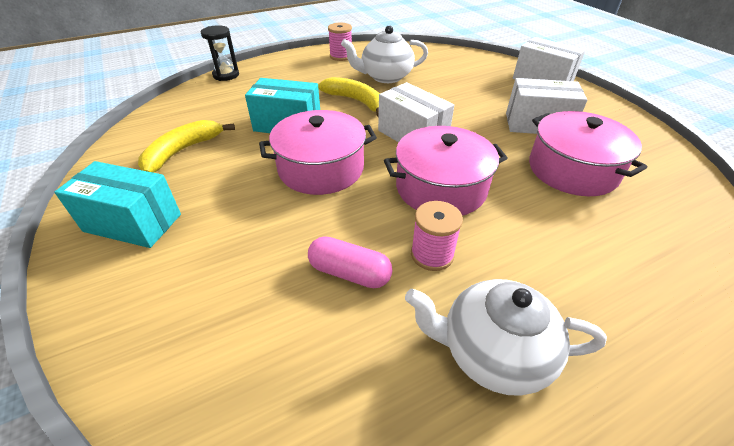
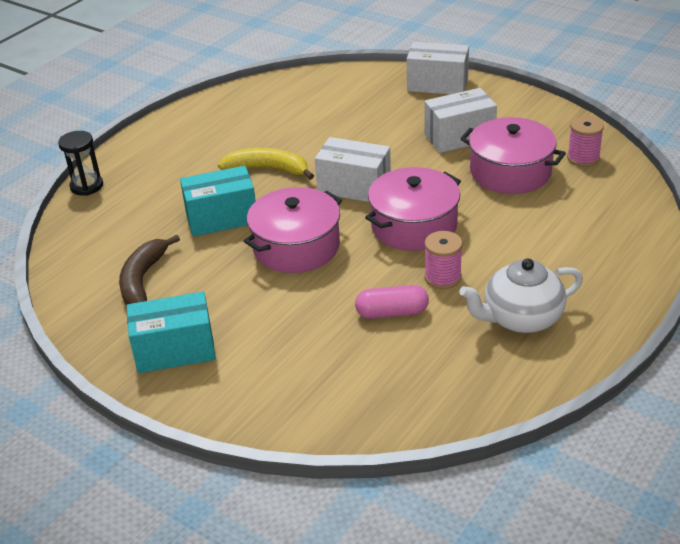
camera: 25 degrees left, 5 degrees down
(182, 151) = (143, 280): yellow banana -> brown banana
(341, 56) = (199, 119): pink spool -> pink spool (583, 158)
(385, 77) = (274, 130): white teapot -> none

